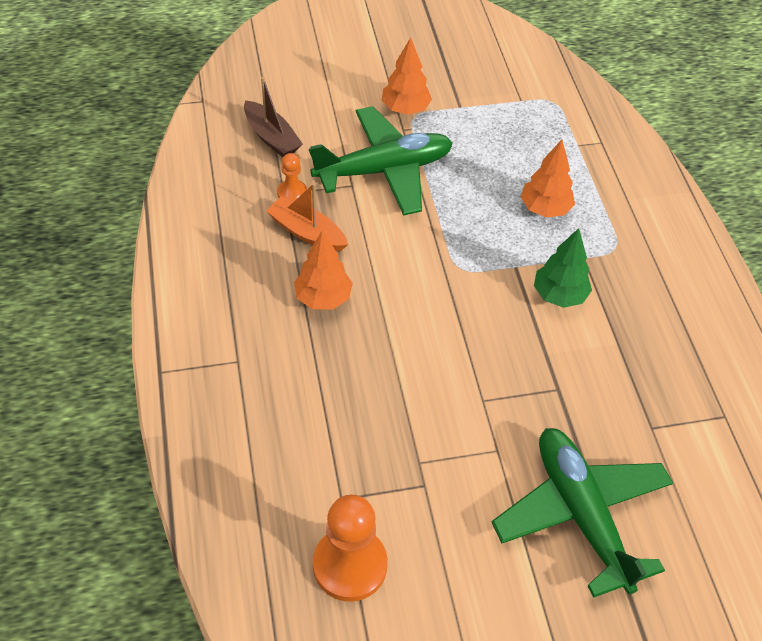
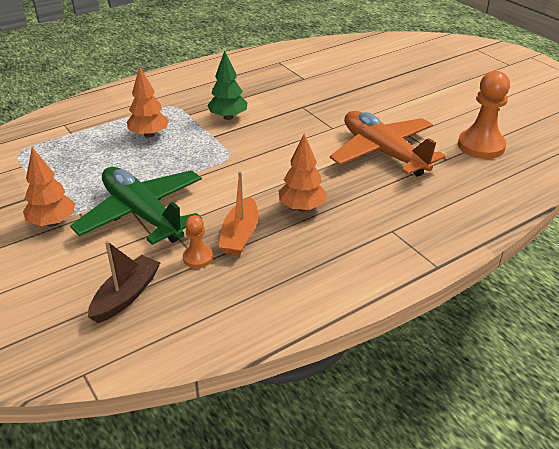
camera: 110 degrees left, 15 degrees down
(392, 430) = (383, 153): none -> orange plane
(581, 514) = (376, 89): green plane -> none

